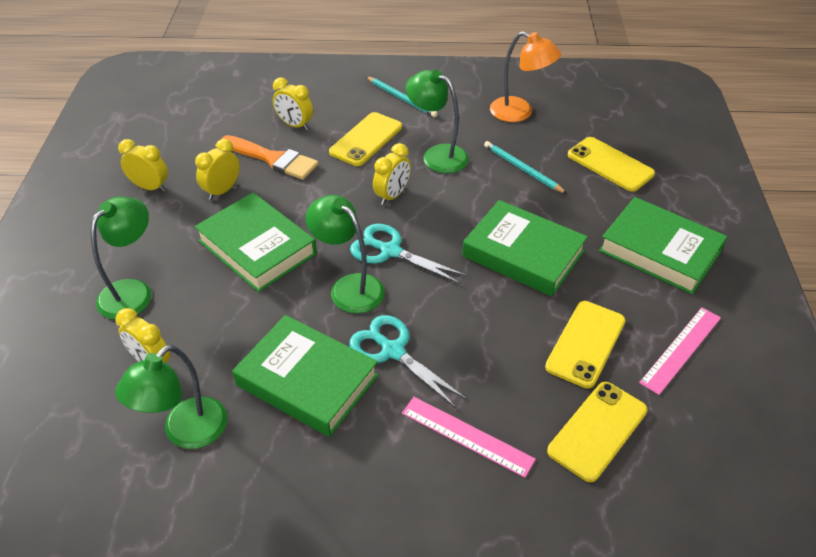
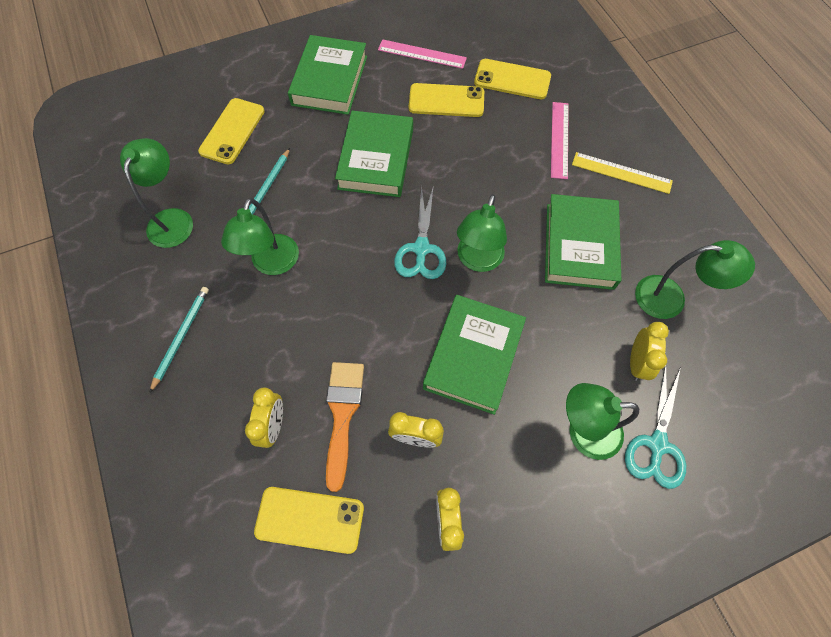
camera: 115 degrees left, 20 degrees up
(366, 139) = (271, 339): yellow phone -> yellow phone (310, 519)
(377, 480) = (621, 173): none -> yellow ruler
(392, 195) = (349, 277): yellow clock -> none
(393, 351) = (520, 205): turquoise scissors -> turquoise scissors (657, 444)
(519, 113) = (173, 219): orange lamp -> green lamp

